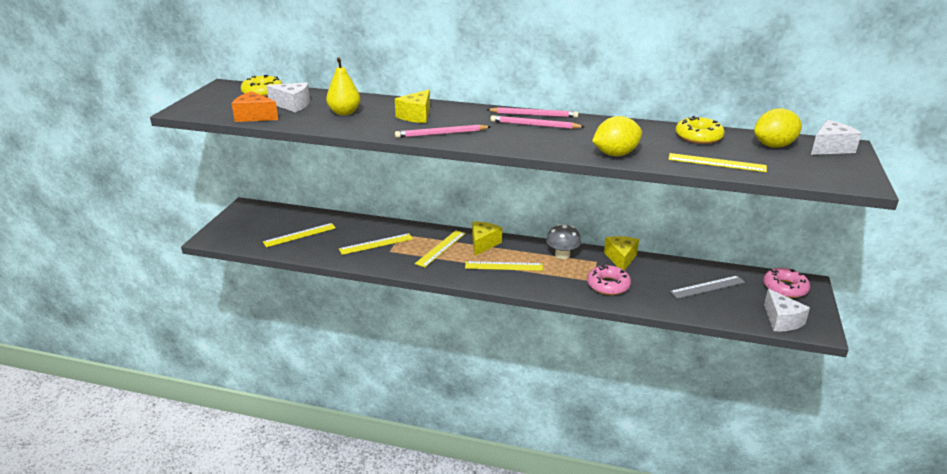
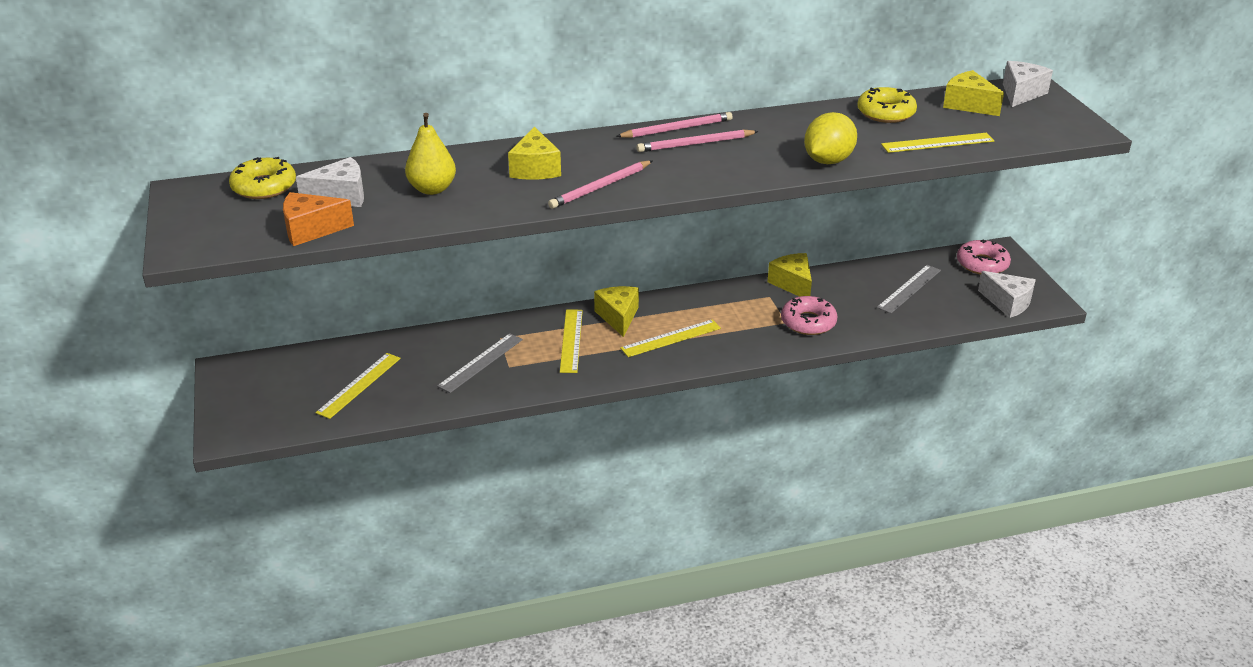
camera: 30 degrees left, 5 degrees up
(376, 244) = (481, 362): yellow ruler -> grey ruler
(562, 255) = (724, 301): grey mushroom -> none
(774, 146) = (968, 105): yellow lemon -> yellow cheese

